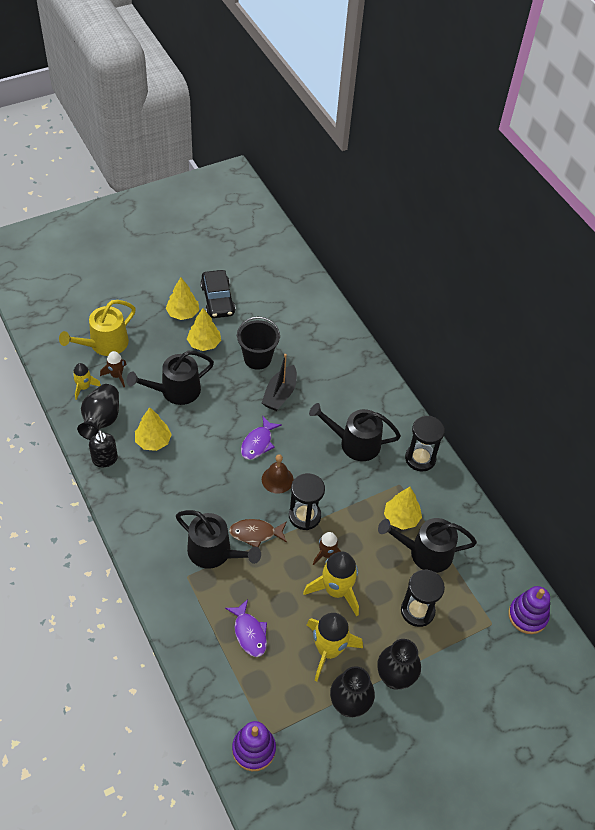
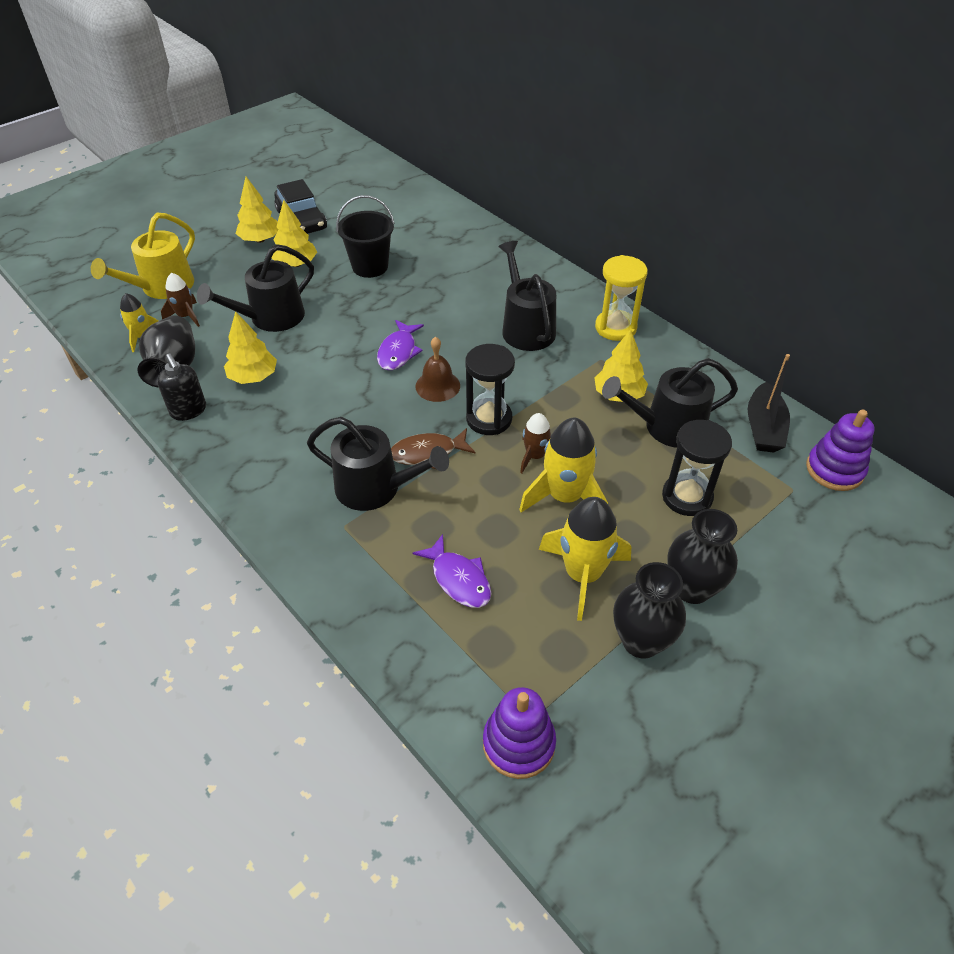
camera: 10 degrees left, 5 degrees down
(280, 394) = (410, 296): black boat -> black boat (763, 428)
(355, 443) = (526, 328): black watering can -> black watering can turned 75 degrees clockwise
(420, 458) = (615, 327): black hourglass -> yellow hourglass

